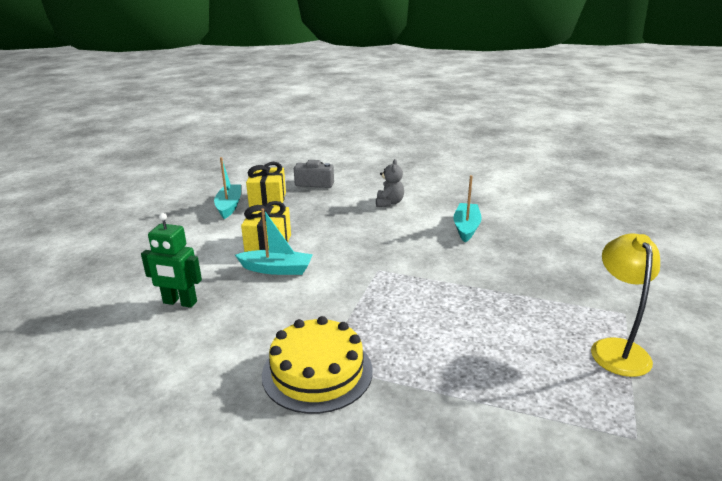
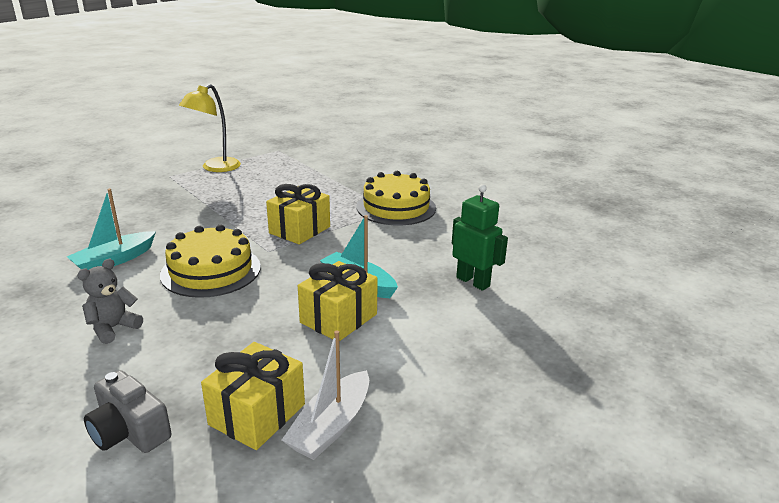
camera: 150 degrees left, 0 degrees up
(229, 206) = (331, 426): turquoise boat -> white boat
(381, 298) = (299, 230): none -> yellow gift
(393, 243) = (211, 270): none -> yellow cake

